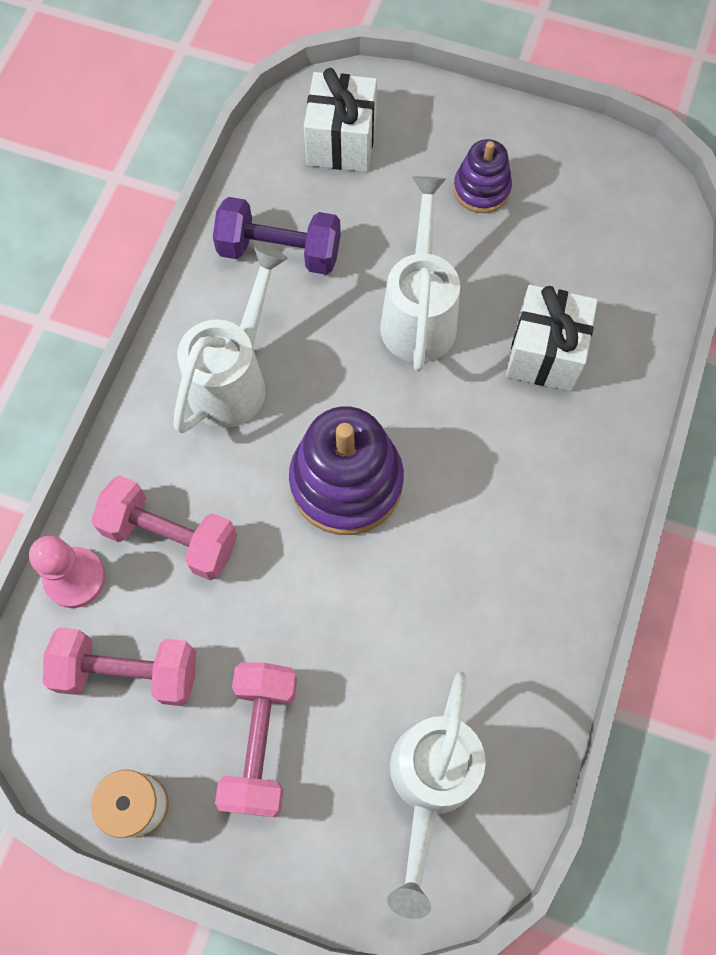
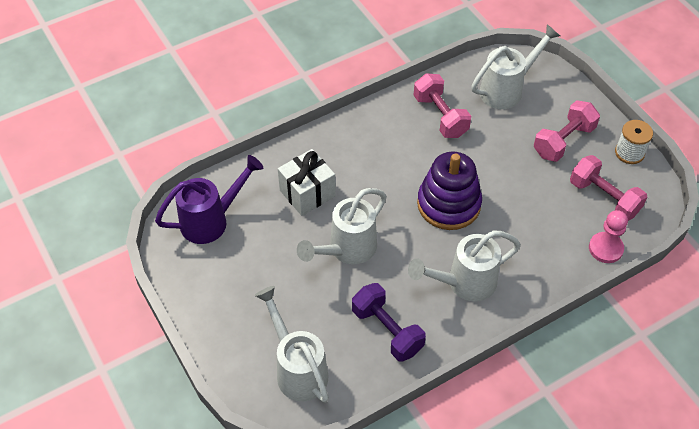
camera: 140 degrees left, 15 degrees down
(170, 537) = (548, 236): pink dumbbell -> pink dumbbell (440, 116)
(341, 142) = (297, 368): white gift -> white watering can
(481, 189) = (253, 287): purple stacking toy -> none
(617, 229) = (212, 220): none -> purple watering can

